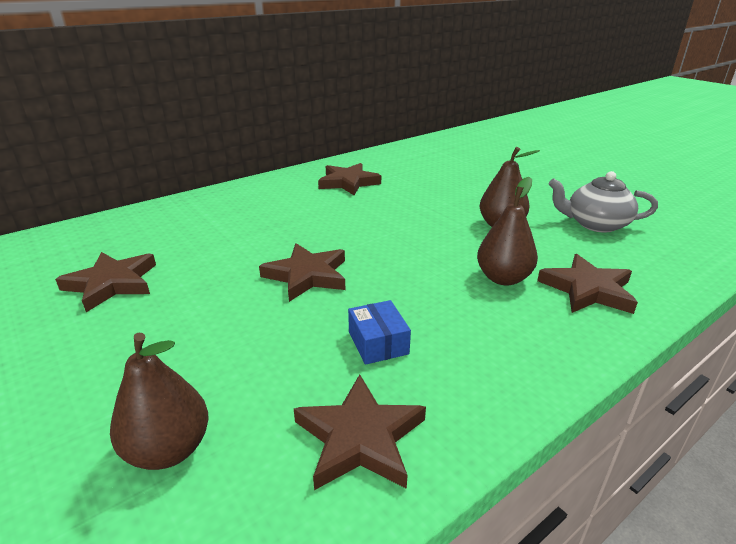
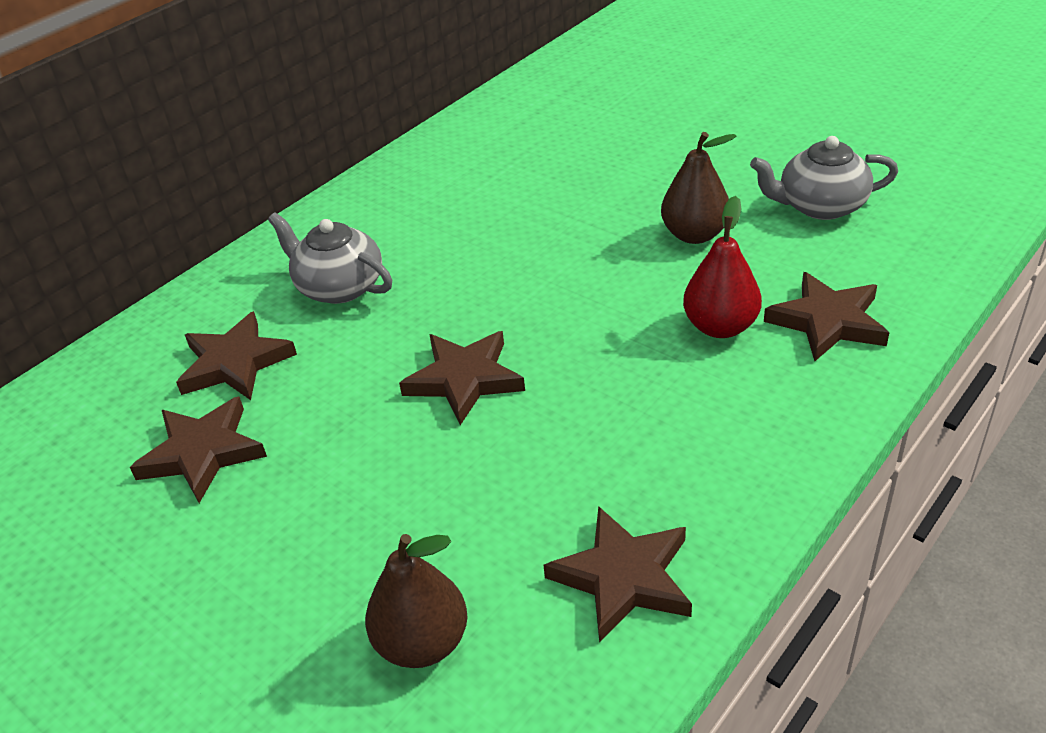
camera: 10 degrees left, 10 degrees up
(258, 214) = (339, 287): none -> grey teapot
(348, 182) = (445, 195): brown star -> brown star (235, 363)
(378, 343) = (597, 458): blue box -> none
(503, 278) = (720, 327): brown pear -> red pear

